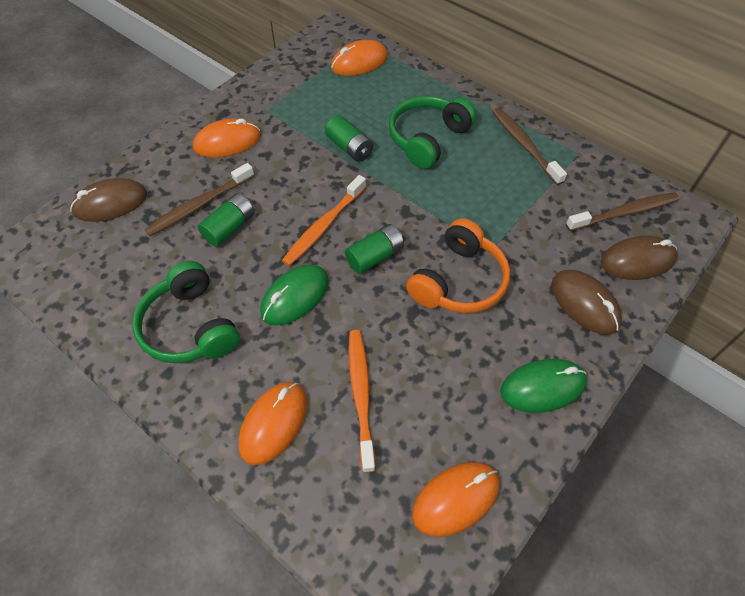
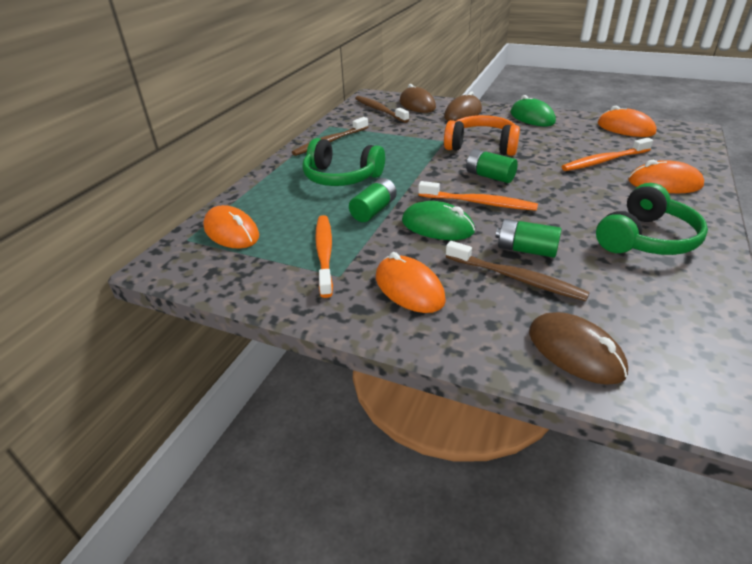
camera: 105 degrees left, 20 degrees down
(295, 297) = (561, 199): green mouse -> green mouse (437, 226)
(299, 107) = (324, 253): none -> orange toothbrush

